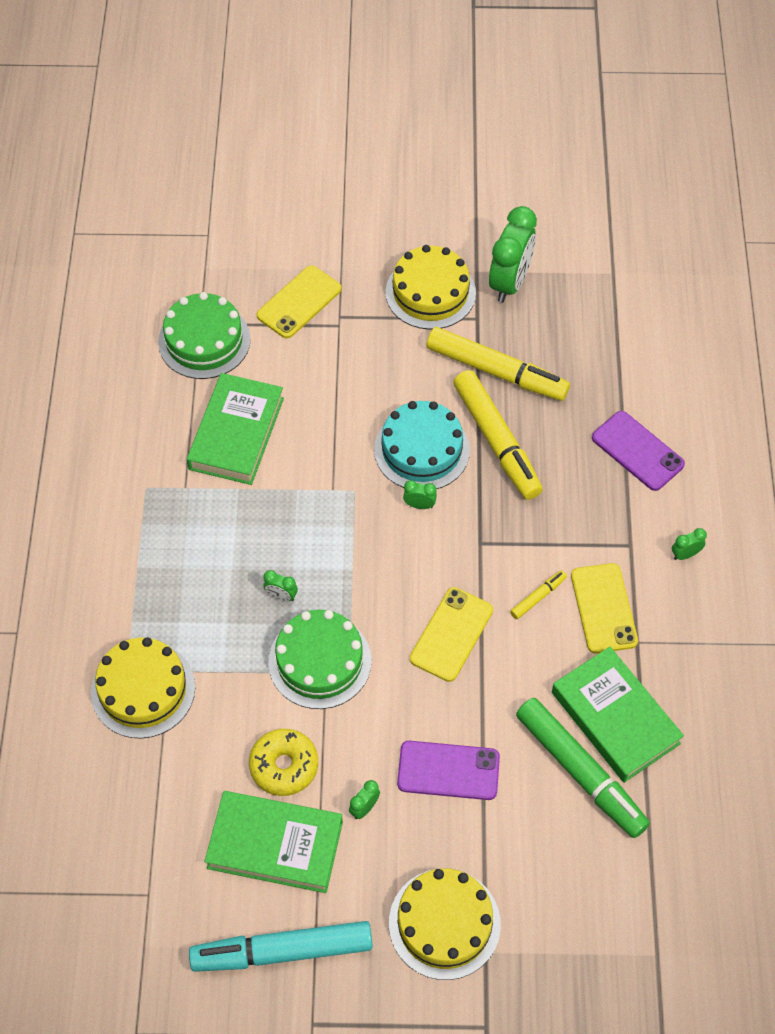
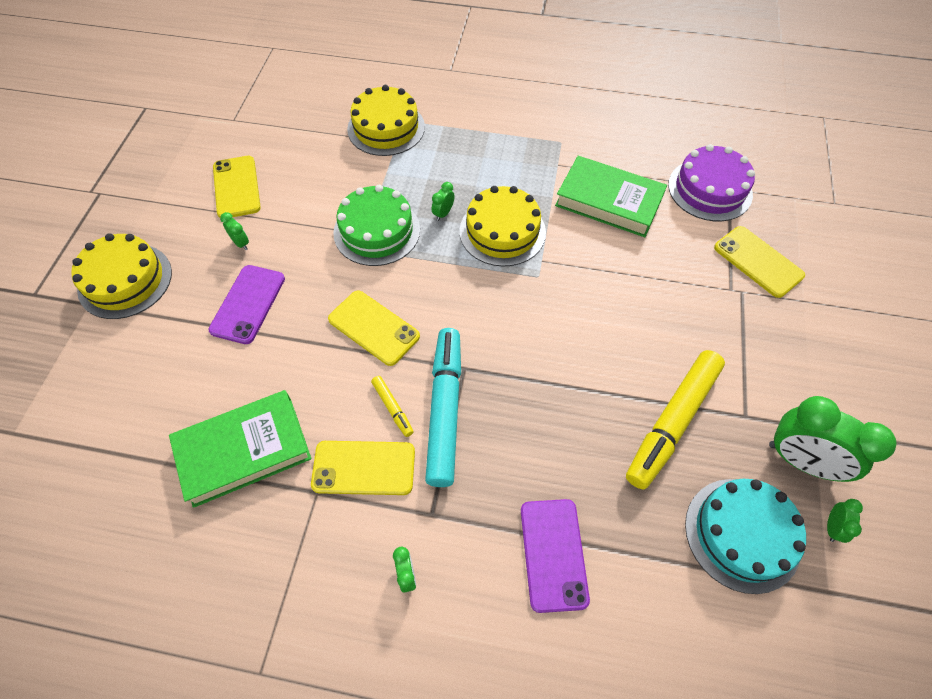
camera: 100 degrees right, 0 degrees up
(204, 340) = (710, 189): green cake -> purple cake
(275, 845) = (236, 187): green book -> yellow phone
(282, 951) = (158, 183): turquoise marker -> turquoise marker (445, 409)
(284, 766) = (295, 199): yellow donut -> none
(419, 505) = (515, 324): green clock -> green clock (832, 527)
(421, 449) = (578, 336): turquoise cake -> turquoise cake (742, 534)
(430, 292) = (779, 376): yellow cake -> yellow cake (502, 231)
(496, 441) = (581, 405): yellow marker -> none
(580, 772) = (203, 407): green marker -> none
(637, 451) = (553, 554): purple phone -> purple phone turned 60 degrees counterclockwise

